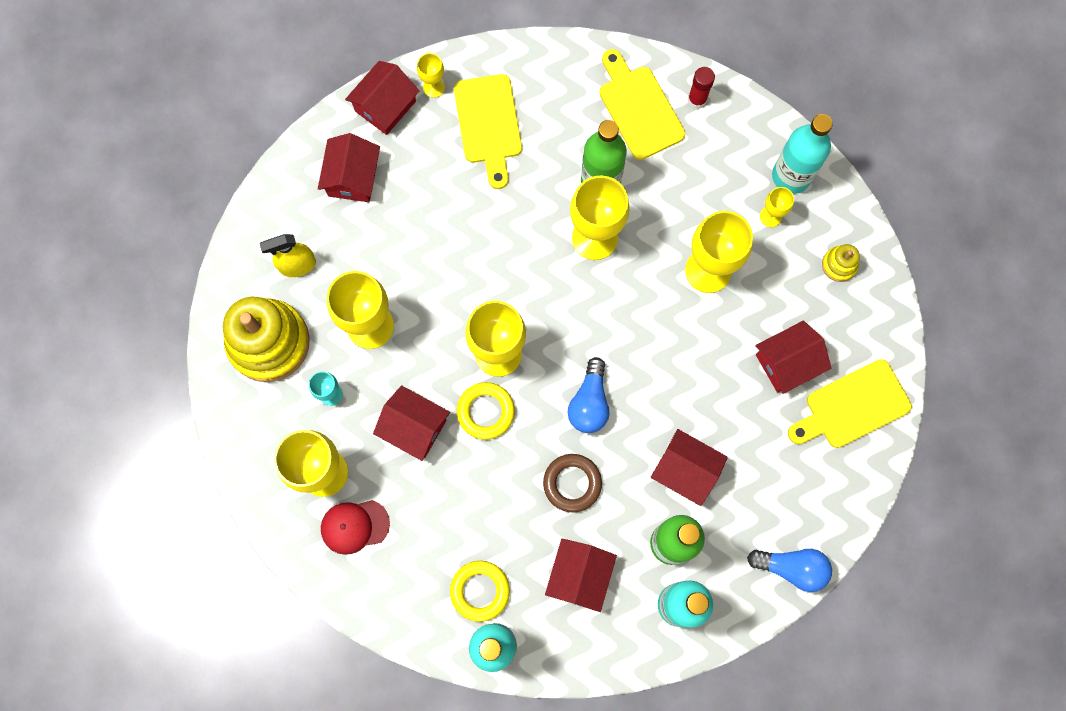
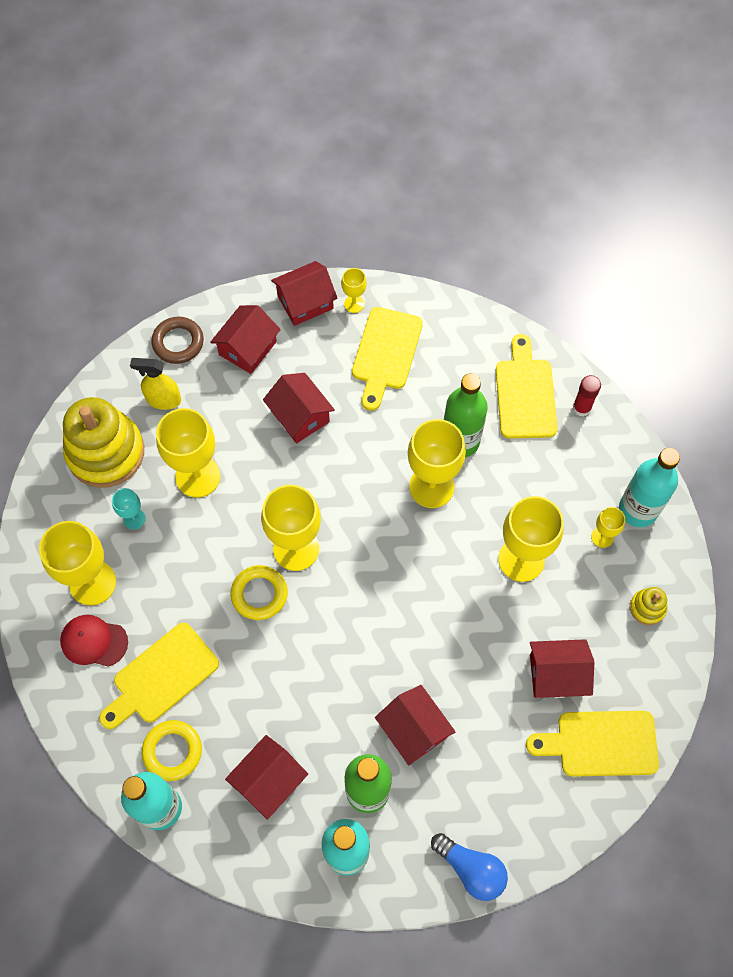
camera: 25 degrees right, 10 degrees down
(414, 427) = (190, 579): red house -> red house (300, 416)
(434, 529) = (161, 676): none -> yellow cutting board
(572, 483) = (304, 693): brown ring -> brown ring (178, 342)
(589, 403) = (355, 628): blue light bulb -> none

